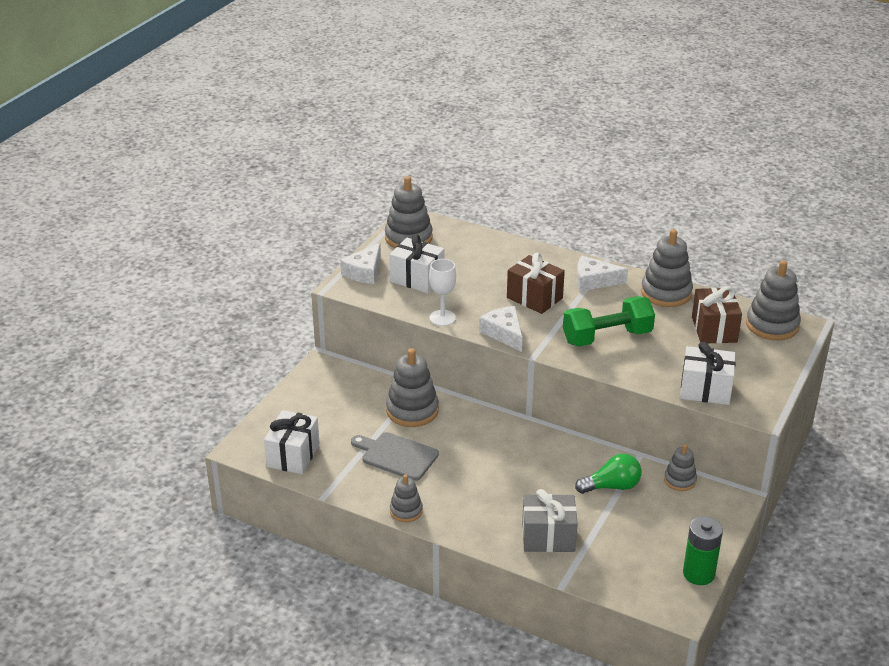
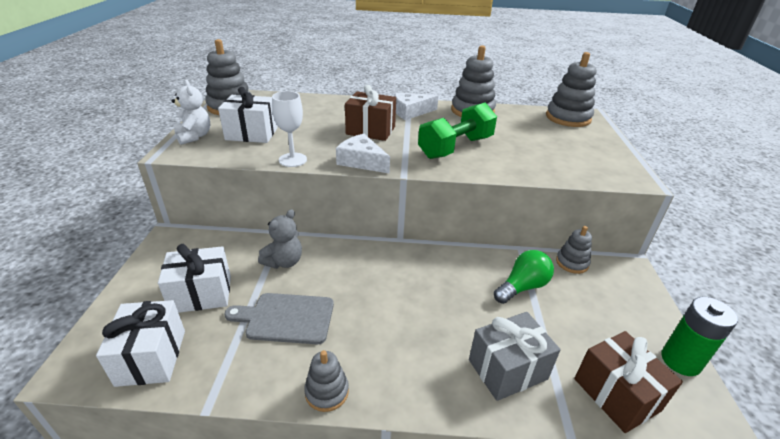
camera: 25 degrees left, 0 degrees up
(364, 272) = (194, 136): white cheese -> white teddy bear
(412, 410) = (284, 262): grey stacking toy -> grey teddy bear
(705, 390) = (575, 171): white gift -> white gift (201, 294)
(714, 329) = (532, 127): brown gift -> brown gift (616, 394)

